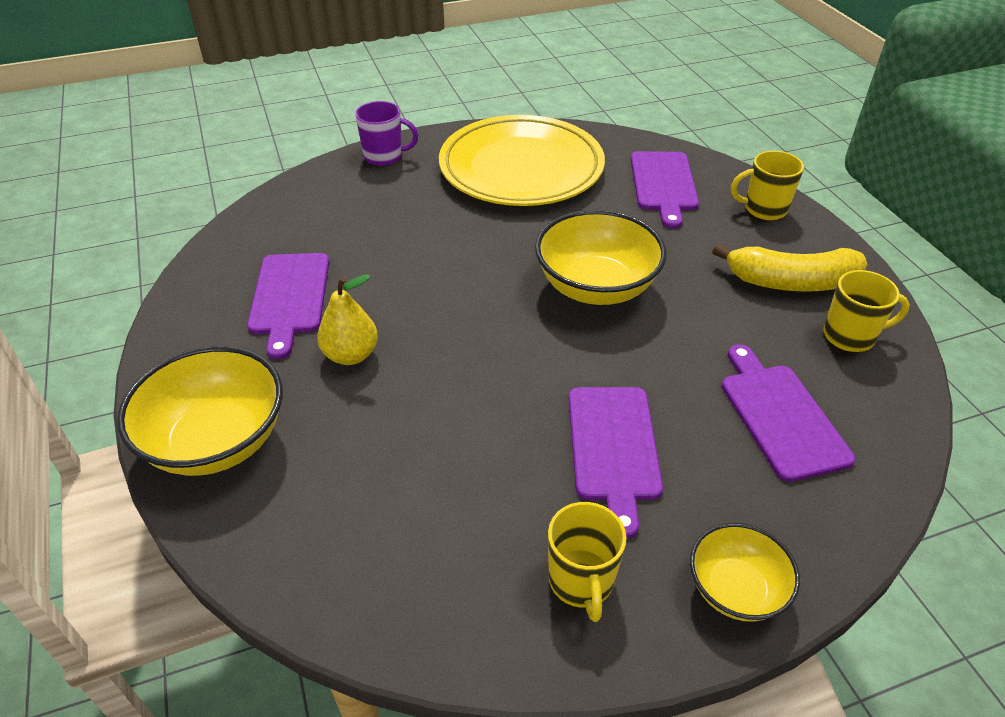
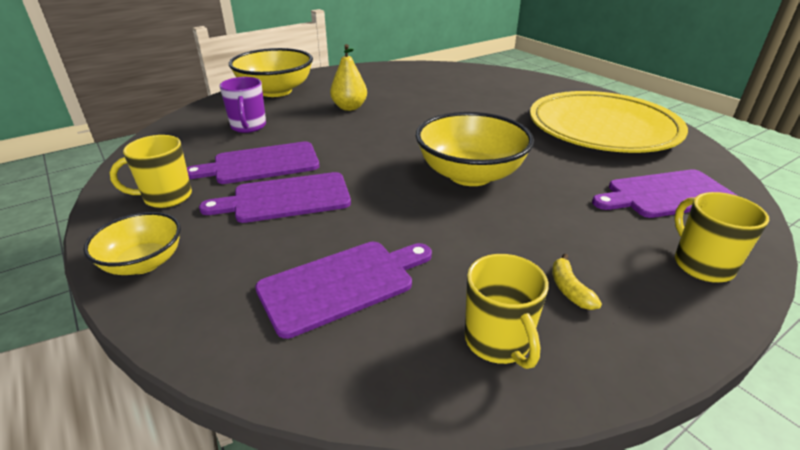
camera: 75 degrees right, 10 degrees down
(289, 298) = (390, 86): purple cutting board -> purple cutting board (261, 164)
(384, 156) = (556, 86): purple mug -> purple mug (248, 127)
(791, 282) = (569, 289): yellow banana -> yellow banana, size x0.42

